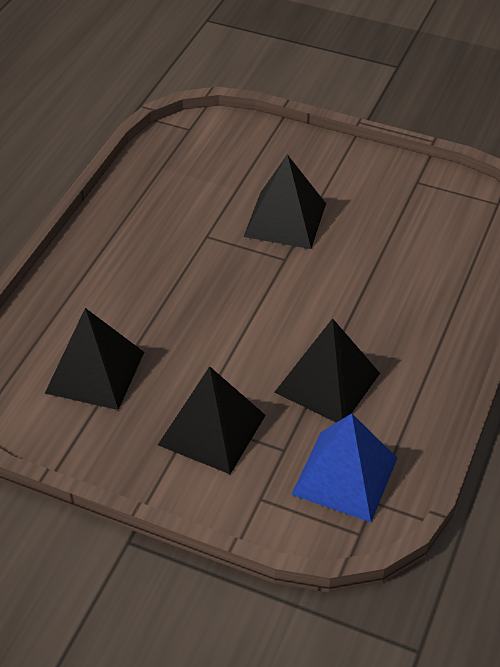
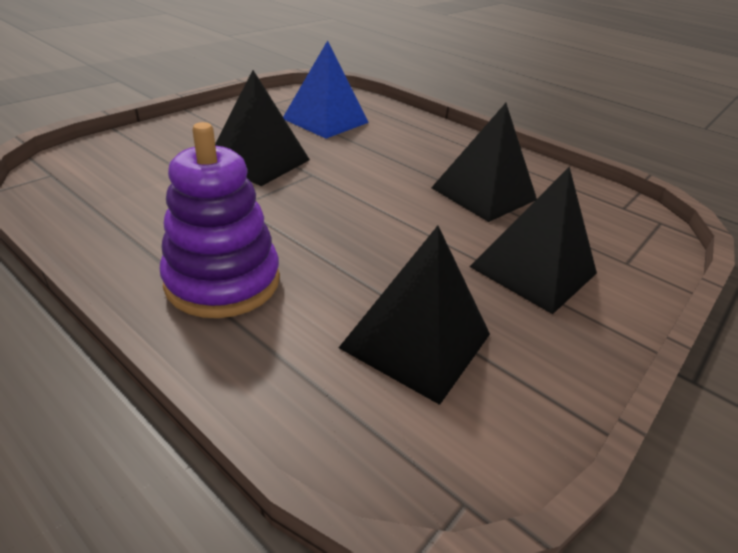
camera: 75 degrees left, 10 degrees down
(111, 264) = (223, 281): none -> purple stacking toy
(344, 476) = (596, 213): blue pyramid -> blue pyramid (325, 120)

